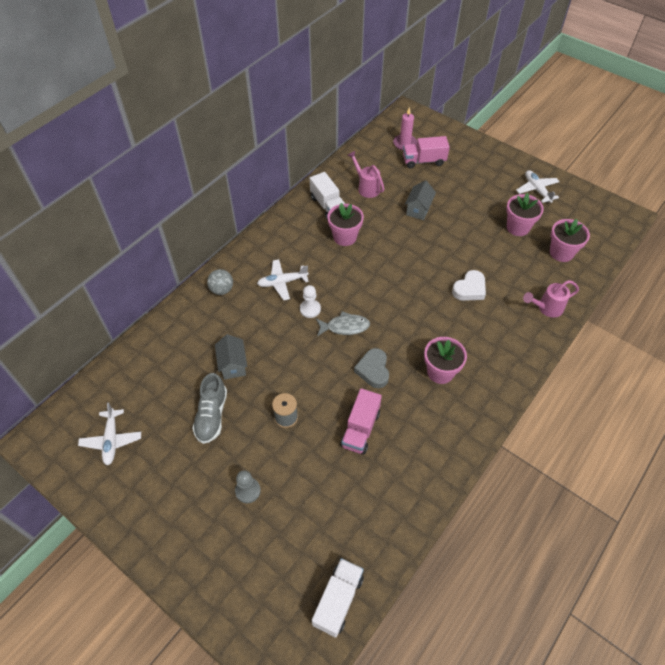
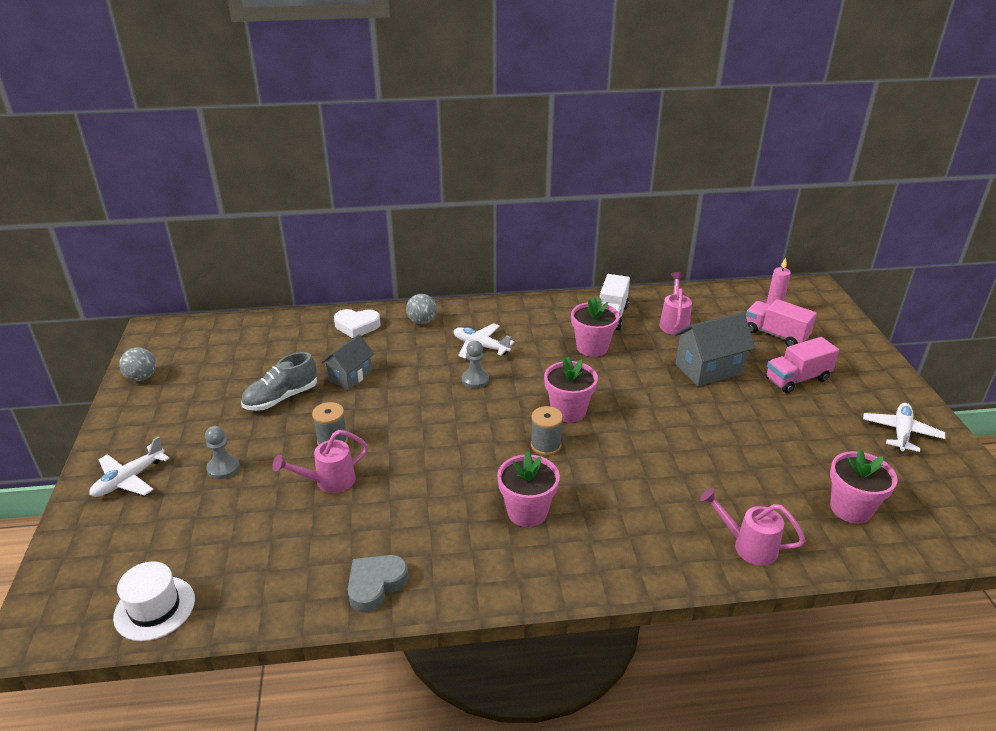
camera: 45 degrees right, 20 degrees down
(88, 482) = (142, 378): none -> grey ball
(111, 440) = (195, 364): white plane -> white plane (129, 479)
(310, 309) = (475, 379): white pawn -> grey pawn
(321, 444) = (328, 482): none -> pink watering can
(338, 600) = (154, 608): white truck -> white hat
(345, 327) = (487, 412): grey fish -> none
(360, 429) = (378, 497): pink truck -> pink truck (797, 379)
(373, 370) = (461, 462): grey heart -> grey heart (375, 585)
(400, 324) = (545, 445): none -> grey spool
(418, 209) = (708, 369): grey house -> grey house, size x1.52
(469, 289) = (670, 466): white heart -> white heart (357, 326)
(518, 227) = (819, 451): pink flower pot -> pink flower pot (568, 411)

